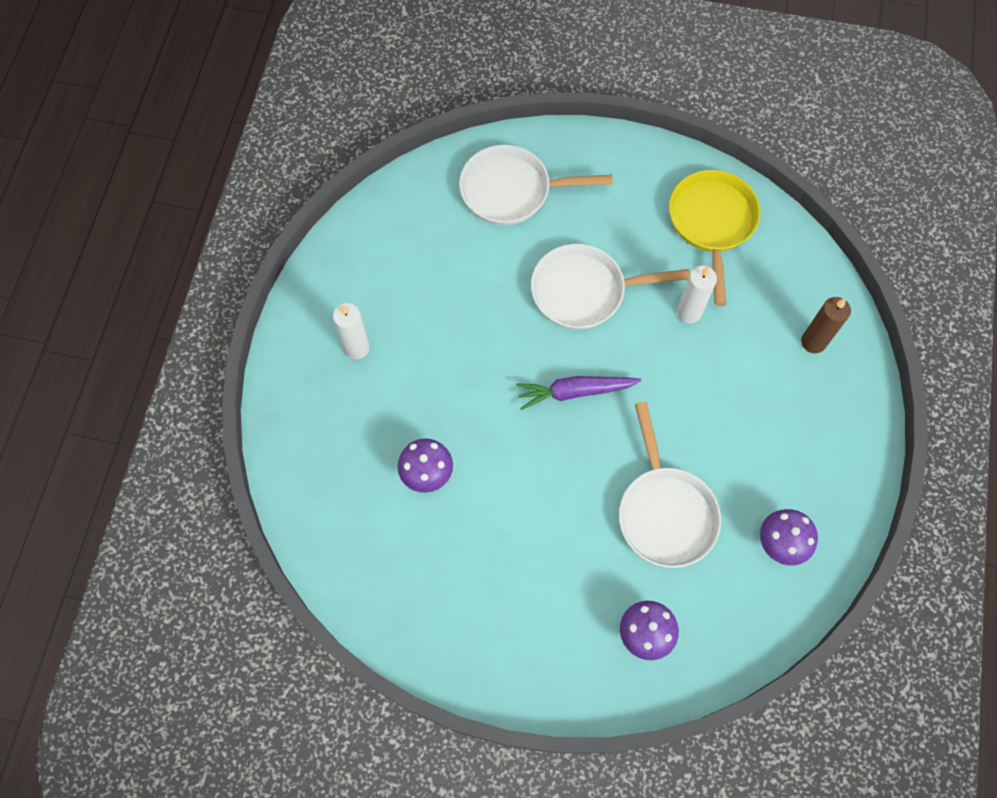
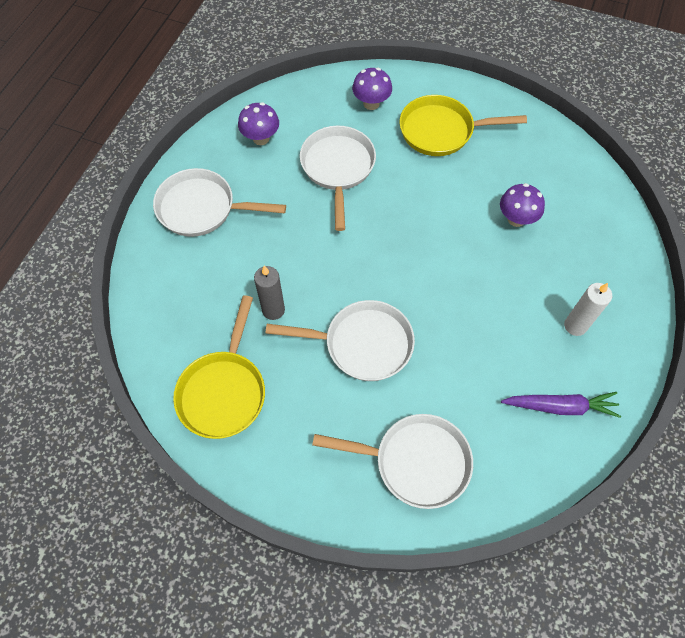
camera: 170 degrees left, 5 degrees down
(537, 600) = (441, 131): none -> yellow pan
(575, 392) = (388, 260): purple carrot -> purple carrot (560, 407)
(689, 312) = (273, 310): white candle -> grey candle
(813, 342) = (176, 268): brown candle -> none
(816, 424) = (202, 208): none -> white pan

